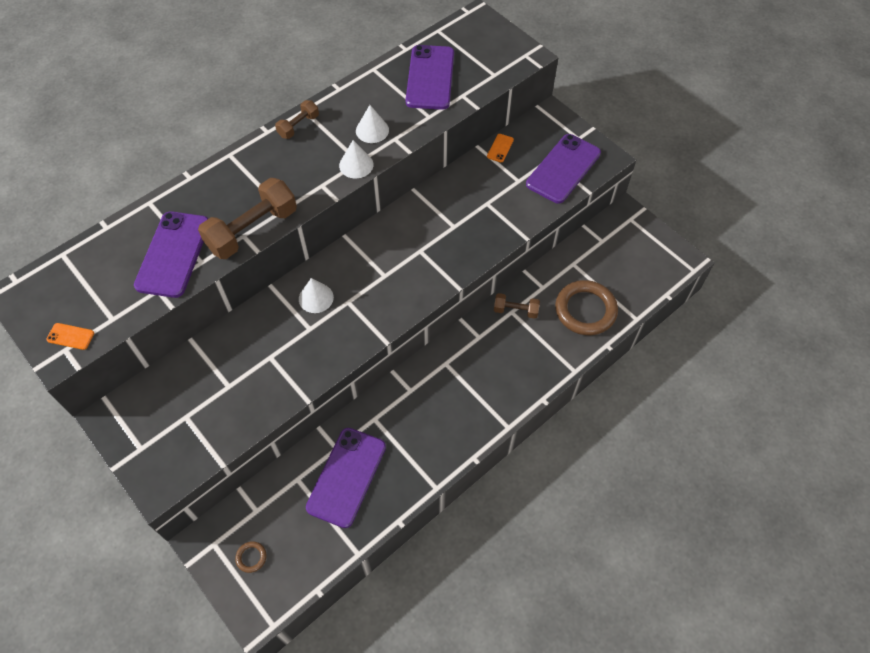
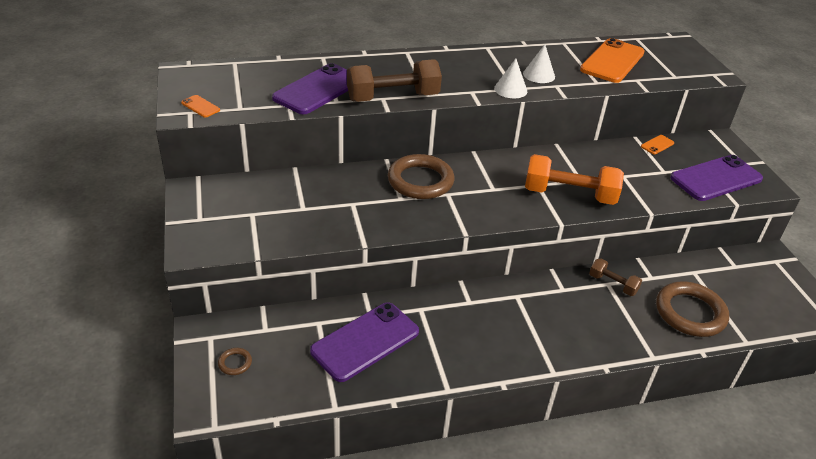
camera: 25 degrees right, 20 degrees down
(298, 126) = (476, 54): brown dumbbell -> none
(316, 298) = (420, 181): white cone -> brown ring
(430, 78) = (612, 61): purple phone -> orange phone
(452, 250) = (569, 195): none -> orange dumbbell

